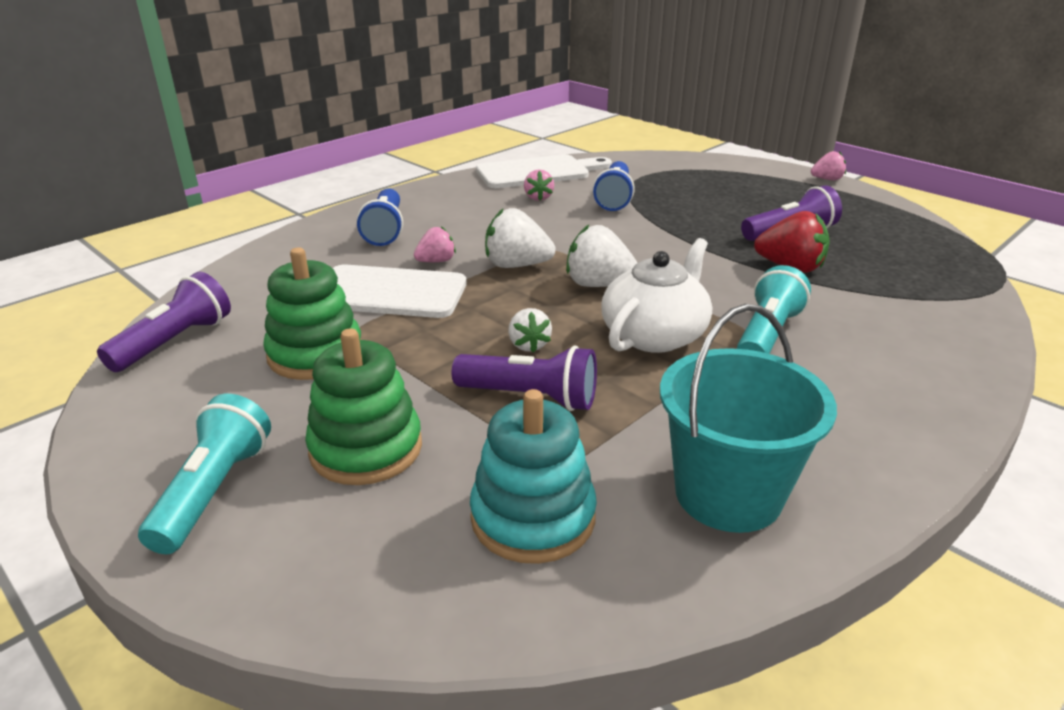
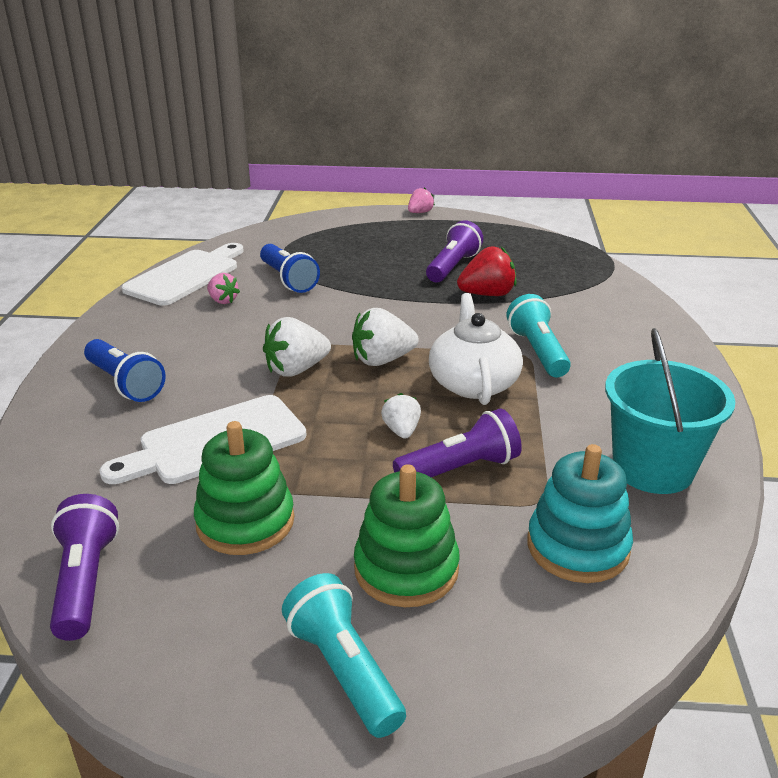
camera: 40 degrees left, 0 degrees up
(436, 261) = (221, 394): pink strawberry -> none
(528, 345) = (401, 431): white strawberry -> white strawberry turned 135 degrees counterclockwise

